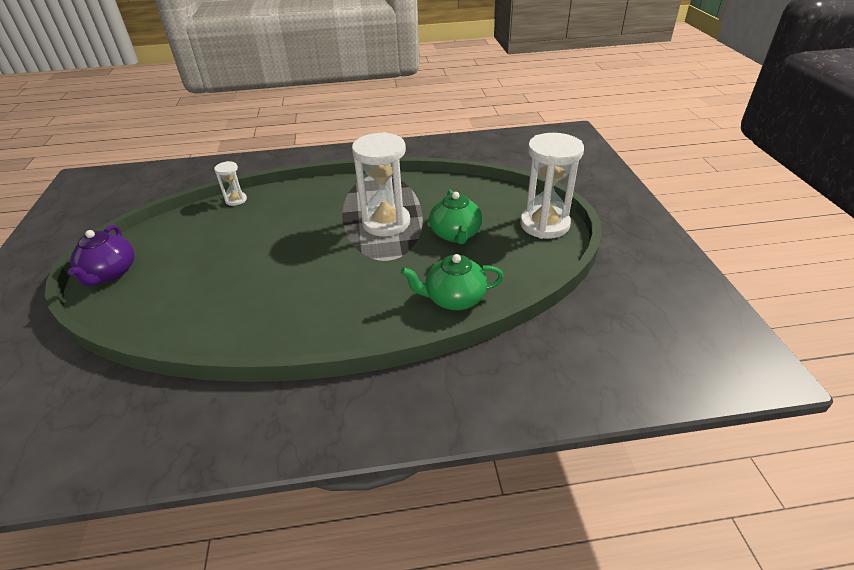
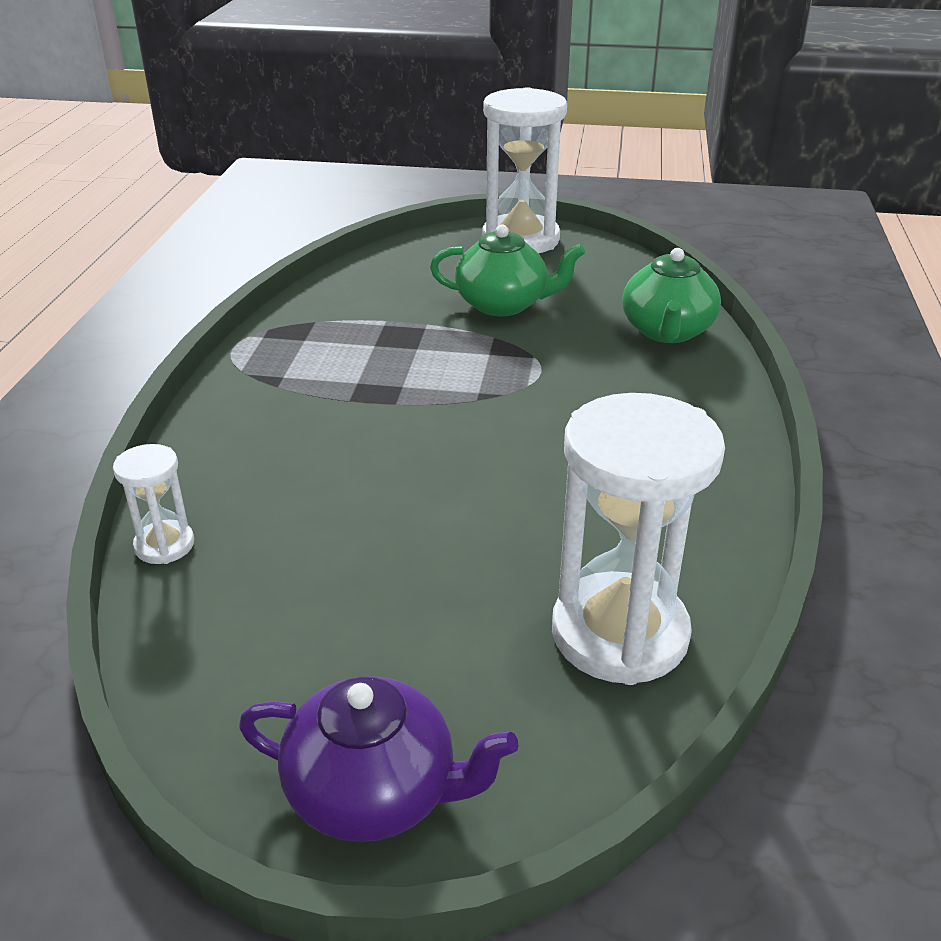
camera: 75 degrees left, 5 degrees down
(386, 223) = (424, 358): white hourglass -> white hourglass (619, 633)

